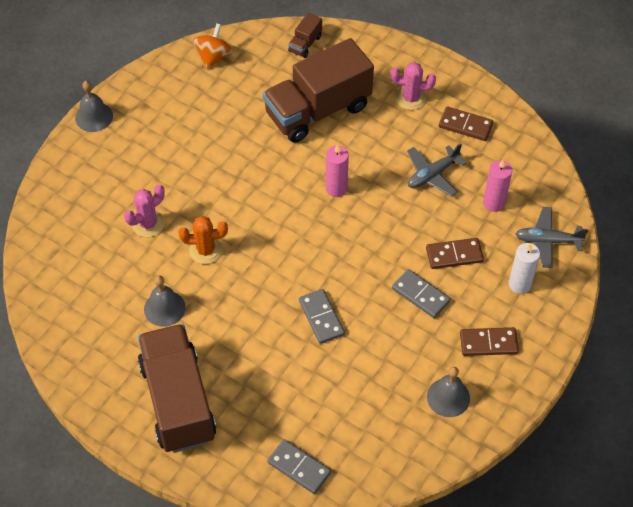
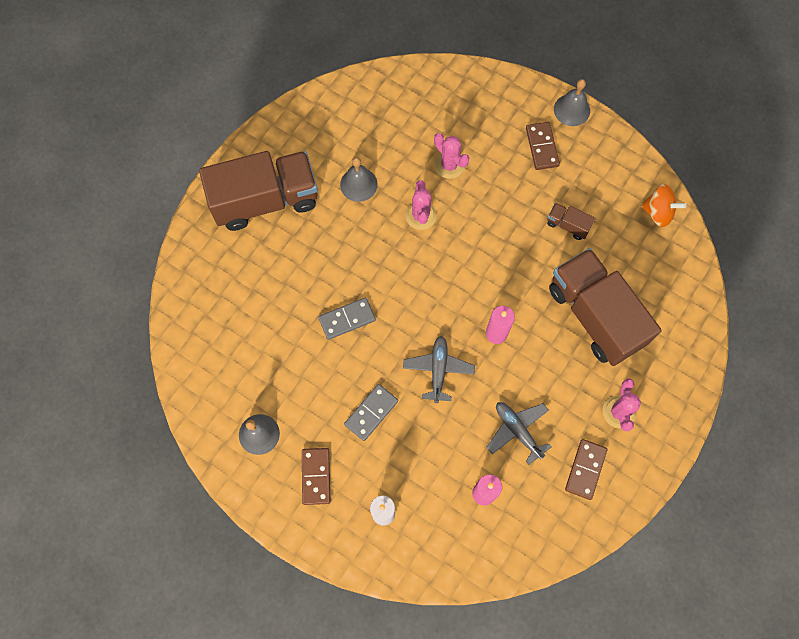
camera: 90 degrees right, 15 degrees up
(205, 250) = (421, 215): orange cactus -> pink cactus
(299, 468) = (196, 301): grey domino -> none
(305, 44) = (684, 302): brown truck -> brown truck (567, 225)
(454, 255) = (418, 448): brown domino -> brown domino (542, 147)
(547, 241) = (436, 547): grey plane -> grey plane (438, 370)

